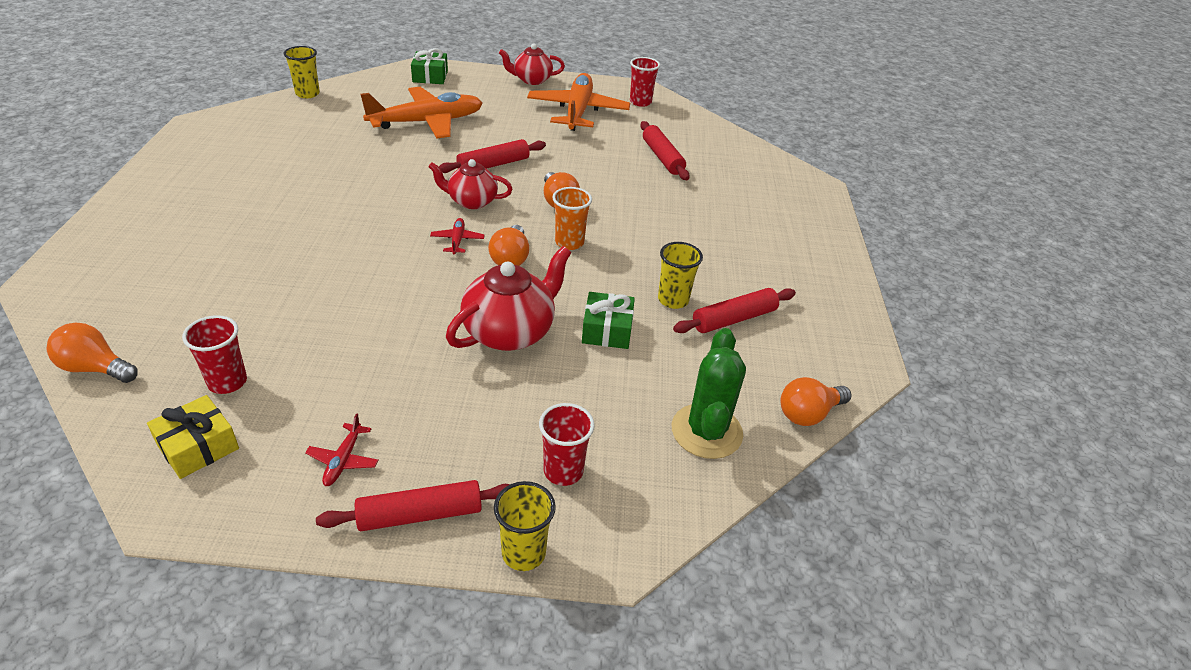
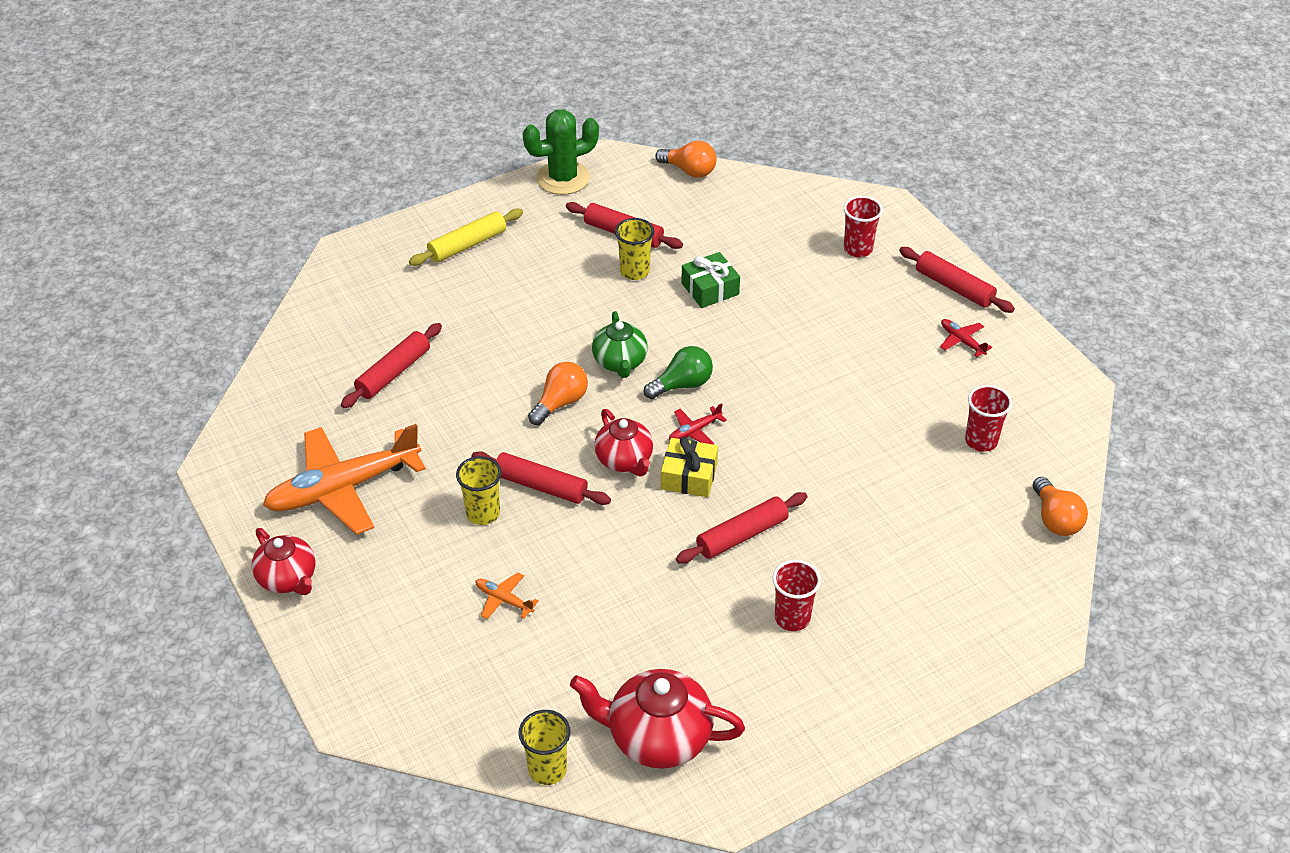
camera: 120 degrees left, 5 degrees up
(198, 446) = (1034, 411): yellow gift -> yellow gift (689, 476)
(341, 213) = (742, 535): none -> red rolling pin
(343, 460) = (962, 341): red plane -> red plane turned 105 degrees counterclockwise
(426, 122) = (504, 600): orange plane -> orange plane, size x0.40
(430, 76) = (374, 685): green gift -> none
(510, 258) = (682, 385): orange light bulb -> green light bulb
(510, 332) = (769, 335): red teapot -> red teapot (657, 737)
(523, 553) = (927, 237): yellow cup -> yellow cup (483, 513)
(569, 242) = (620, 362): orange cup -> green teapot
(640, 102) = (262, 449): red cup -> red cup (792, 618)
(706, 431) = (756, 206): green cactus -> green cactus (563, 178)
(784, 235) = (467, 245): none -> yellow rolling pin

